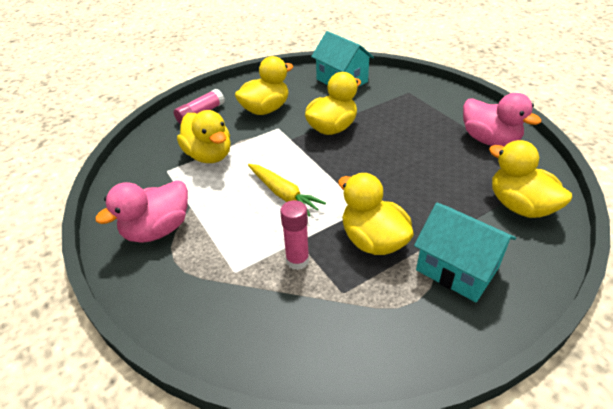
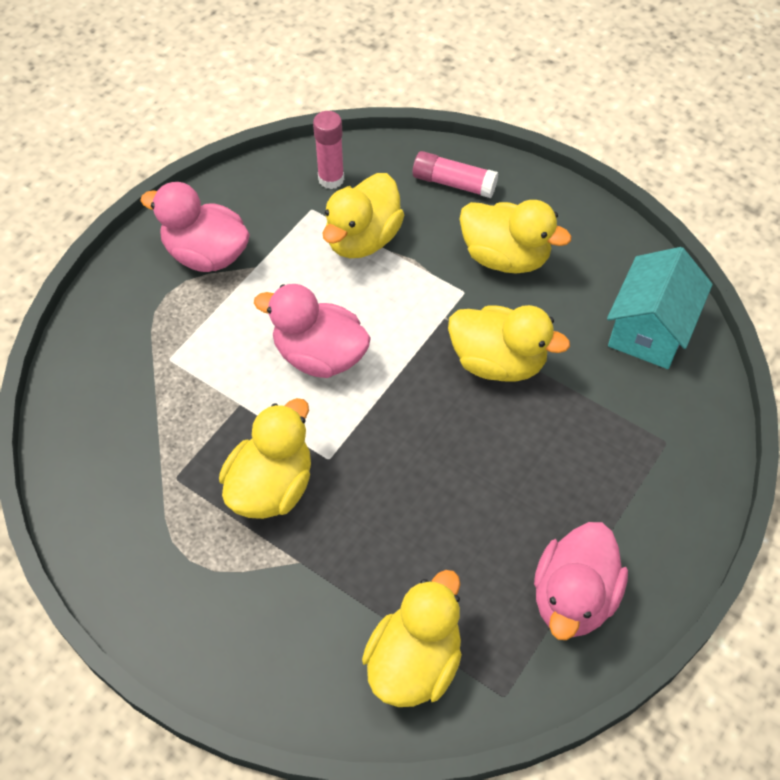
camera: 65 degrees right, 15 degrees up
(283, 194) = (319, 355): yellow carrot -> pink duck
(297, 260) = (208, 415): pink glue stick -> pink glue stick (331, 179)
(457, 269) = (255, 596): turquoise house -> none

